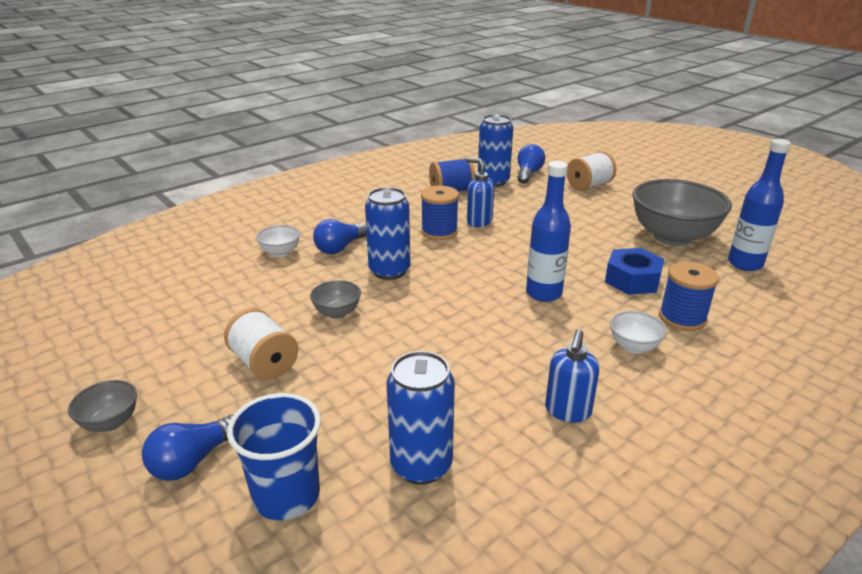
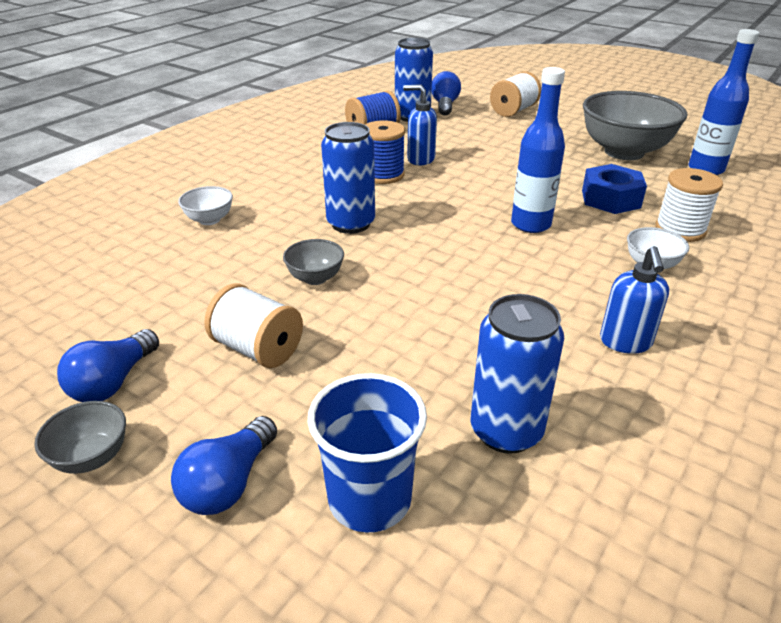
camera: 15 degrees left, 5 degrees up
(340, 248) = (279, 205): blue light bulb -> blue light bulb (113, 382)
(682, 318) = (680, 230): blue spool -> white spool

